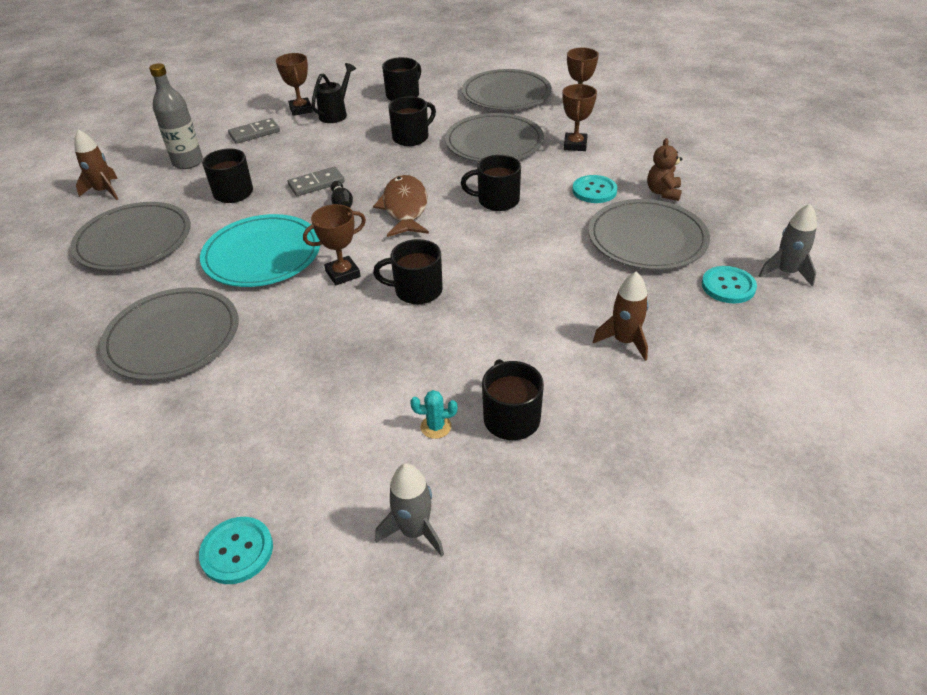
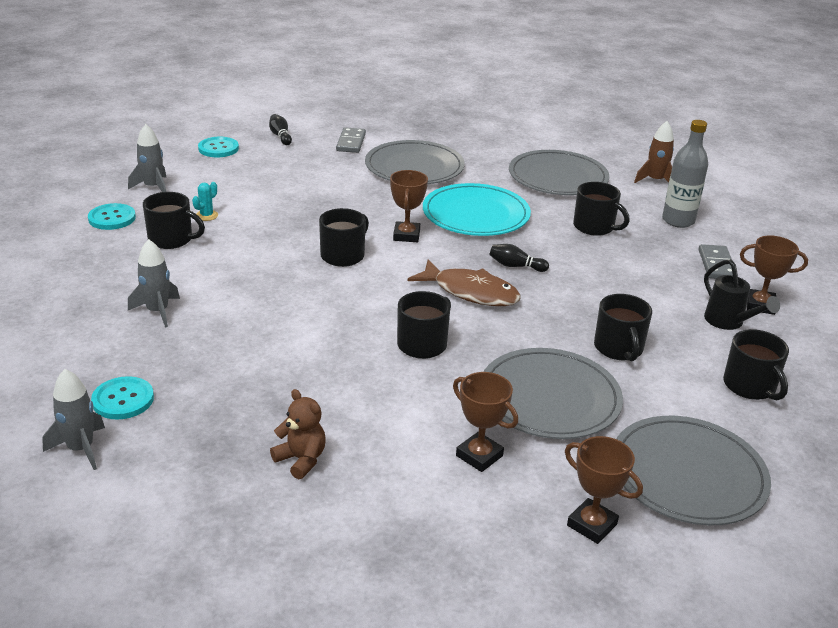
camera: 120 degrees right, 10 degrees down
(144, 509) = (280, 136): none -> black bowling pin
(316, 184) = (568, 265): grey domino -> grey domino (351, 142)
(594, 190) = (366, 413): turquoise button -> turquoise button (112, 218)
(624, 341) = (157, 311): brown rocket -> grey rocket
(647, 238) = (246, 397): grey plate -> none

